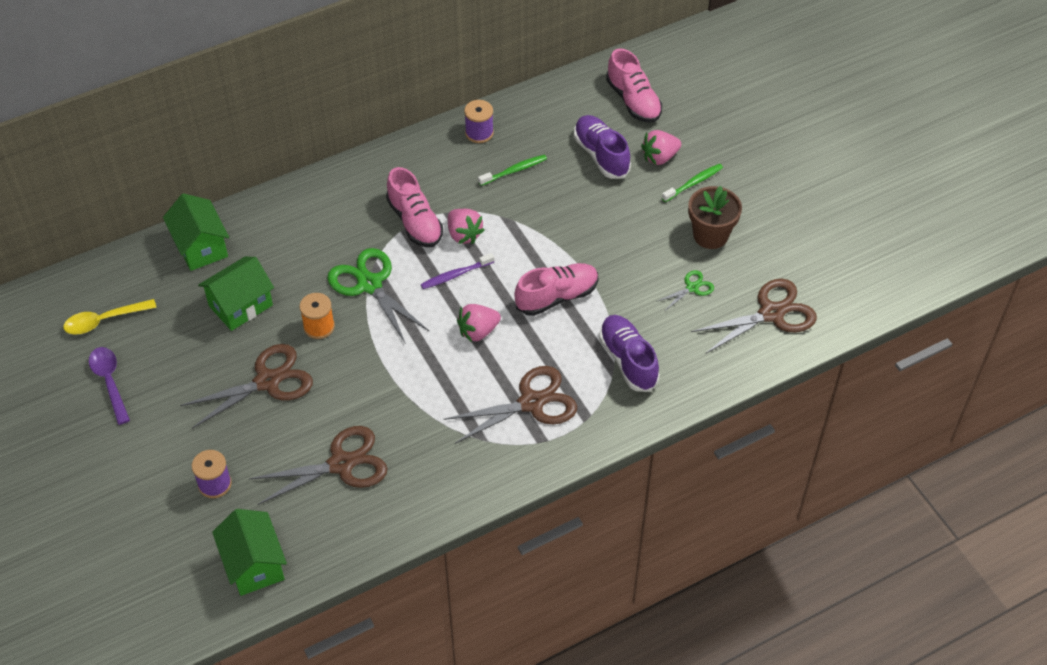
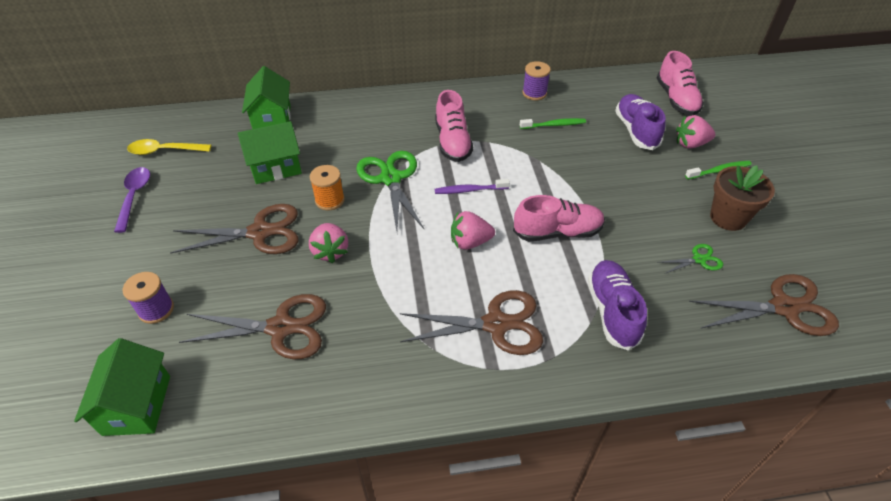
camera: 20 degrees right, 5 degrees down
(464, 234) = (490, 161): pink strawberry -> pink strawberry (330, 251)

